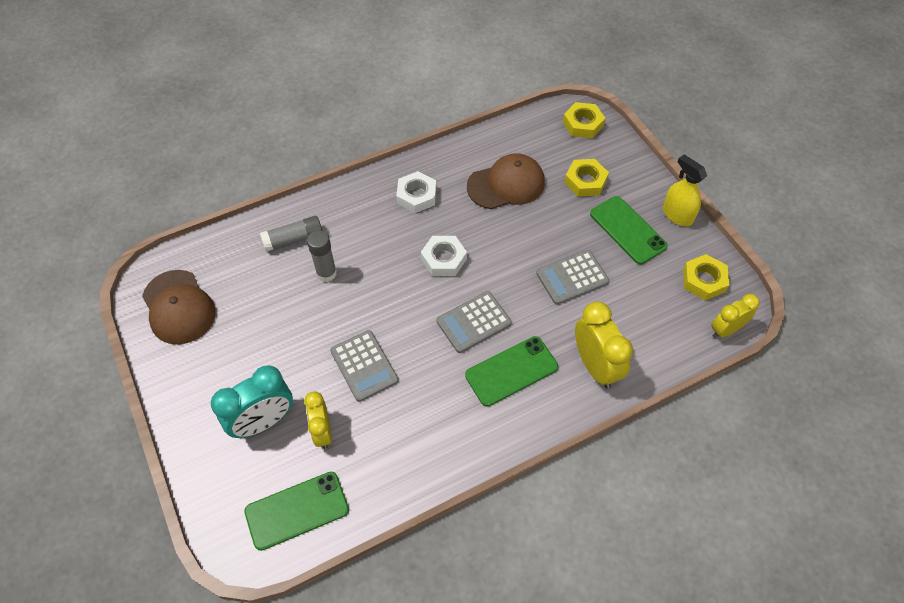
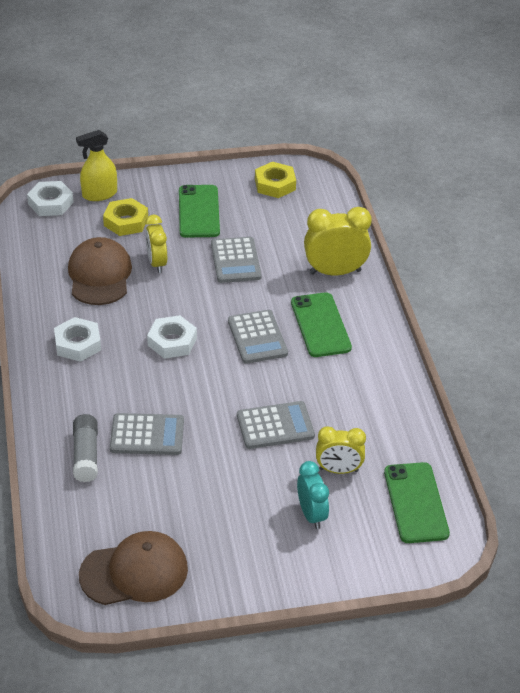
camera: 75 degrees left, 15 degrees down
(263, 421) = (311, 515): turquoise clock -> turquoise clock, size x0.65
(326, 273) = (147, 435): grey glue stick -> grey calculator
(582, 124) = (50, 203): yellow nut -> white nut
(628, 230) = (198, 211): green phone -> green phone turned 75 degrees counterclockwise
(677, 215) = (197, 177): yellow spray bottle -> yellow spray bottle (99, 194)
(725, 330) = (329, 188): yellow clock -> yellow clock (157, 263)

